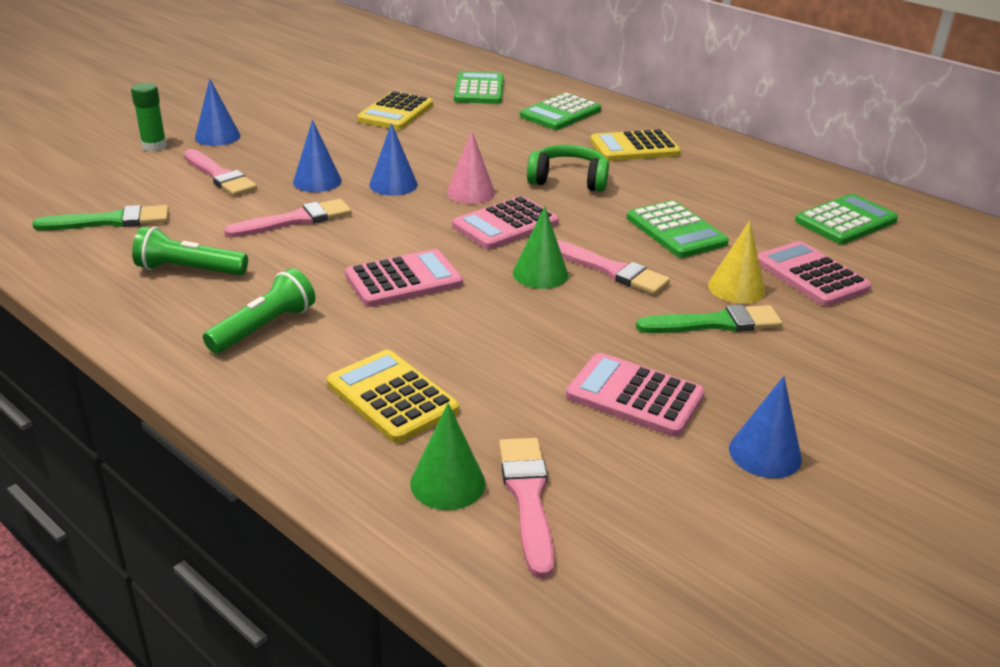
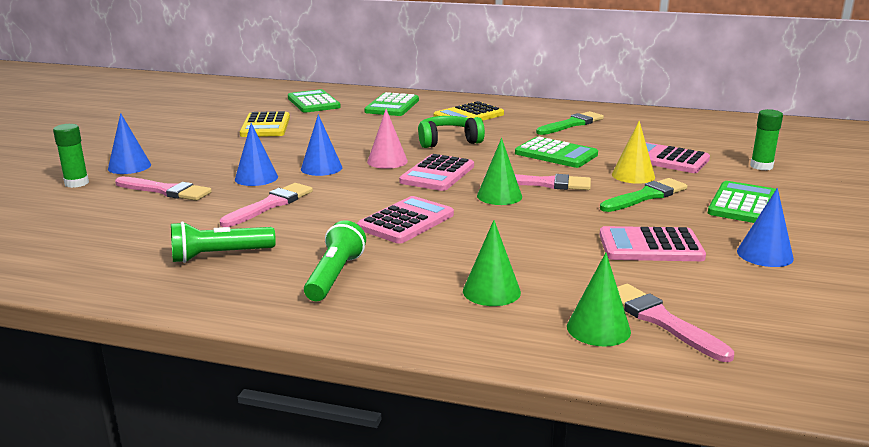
camera: 25 degrees left, 10 degrees down
(110, 221) = (100, 240): green brush -> green brush (571, 124)
(392, 397) = (491, 291): yellow calculator -> green cone
(845, 221) = (649, 128): green calculator -> green calculator (743, 204)
(932, 321) = (761, 166): none -> green glue stick

